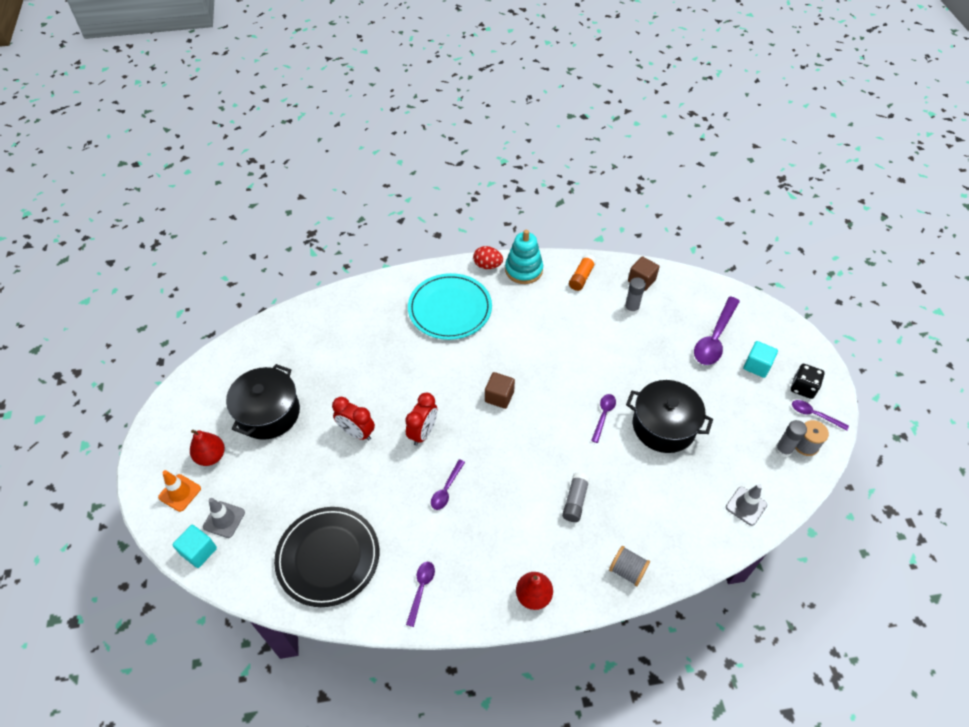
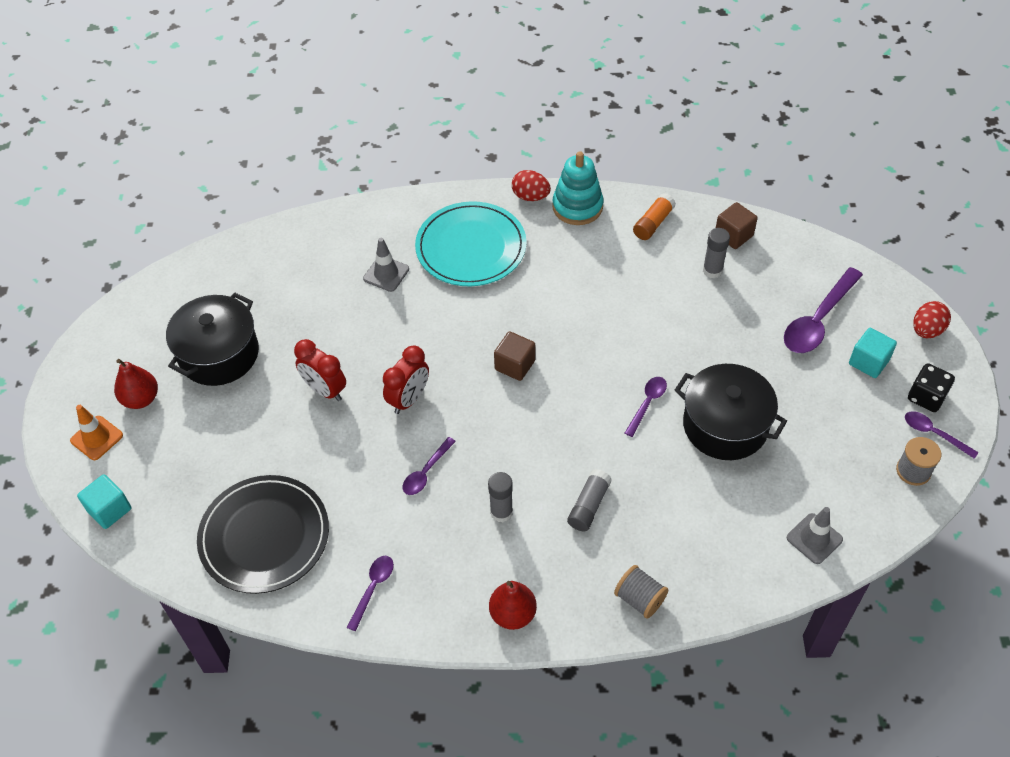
camera: 10 degrees right, 0 degrees up
(224, 519) = (145, 476): grey traffic cone -> grey traffic cone (386, 274)
(783, 450) = (881, 473): grey glue stick -> grey glue stick (501, 512)
(792, 337) = (926, 330): none -> red egg

